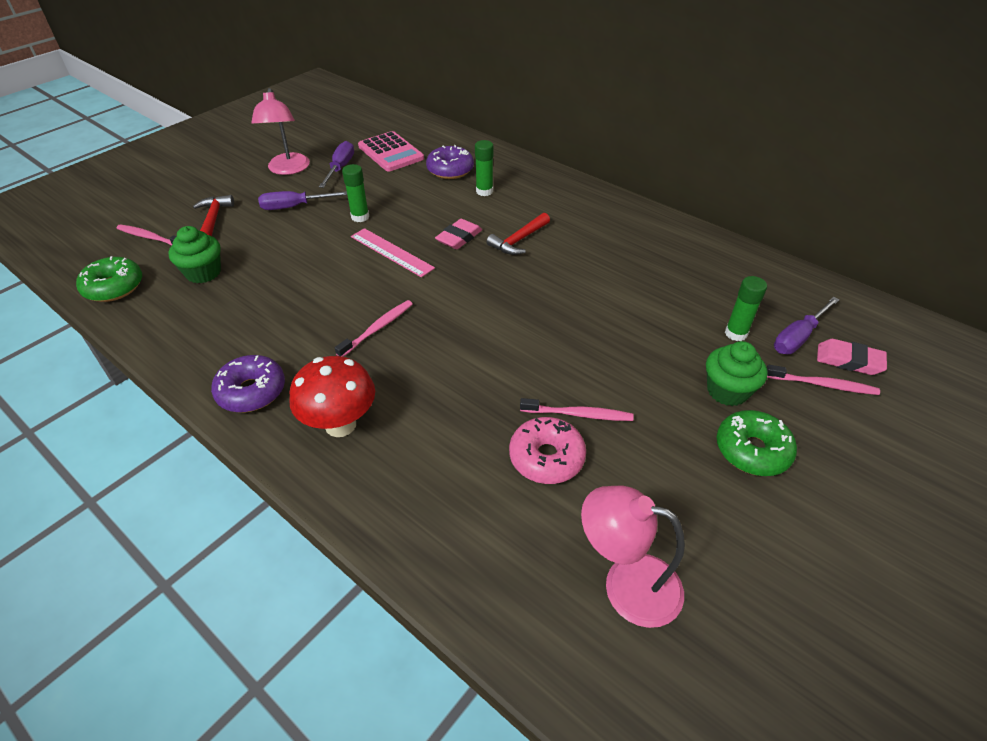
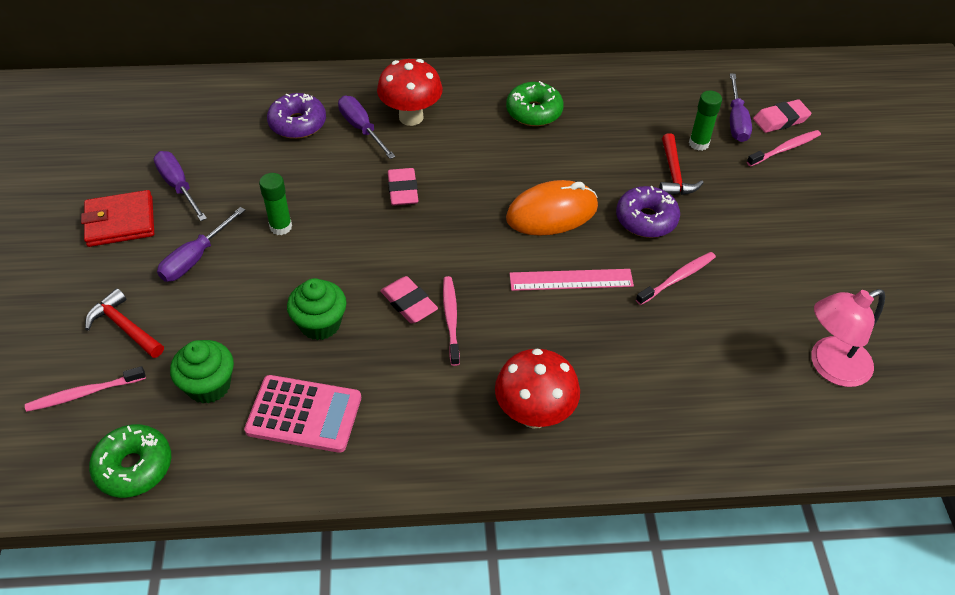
camera: 45 degrees left, 5 degrees up
(251, 391) = (427, 447): purple donut -> purple donut (646, 219)
(288, 169) = (120, 222): pink lamp -> red wallet
(367, 302) = (409, 303): none -> pink eraser
(391, 152) = (207, 137): pink calculator -> pink calculator (304, 414)
(391, 252) = (363, 243): pink ruler -> pink ruler (571, 280)
(484, 191) = (361, 129): green glue stick -> purple screwdriver
(518, 240) = (456, 161): red hammer -> red hammer (674, 174)
(525, 201) = (411, 117): none -> red mushroom
(541, 309) = (552, 213): none -> orange mouse
(546, 457) = (696, 325): pink donut -> none
(727, 391) = (741, 193): green cupcake -> green cupcake (320, 324)
(752, 450) = (797, 226): green donut -> green donut (534, 112)

